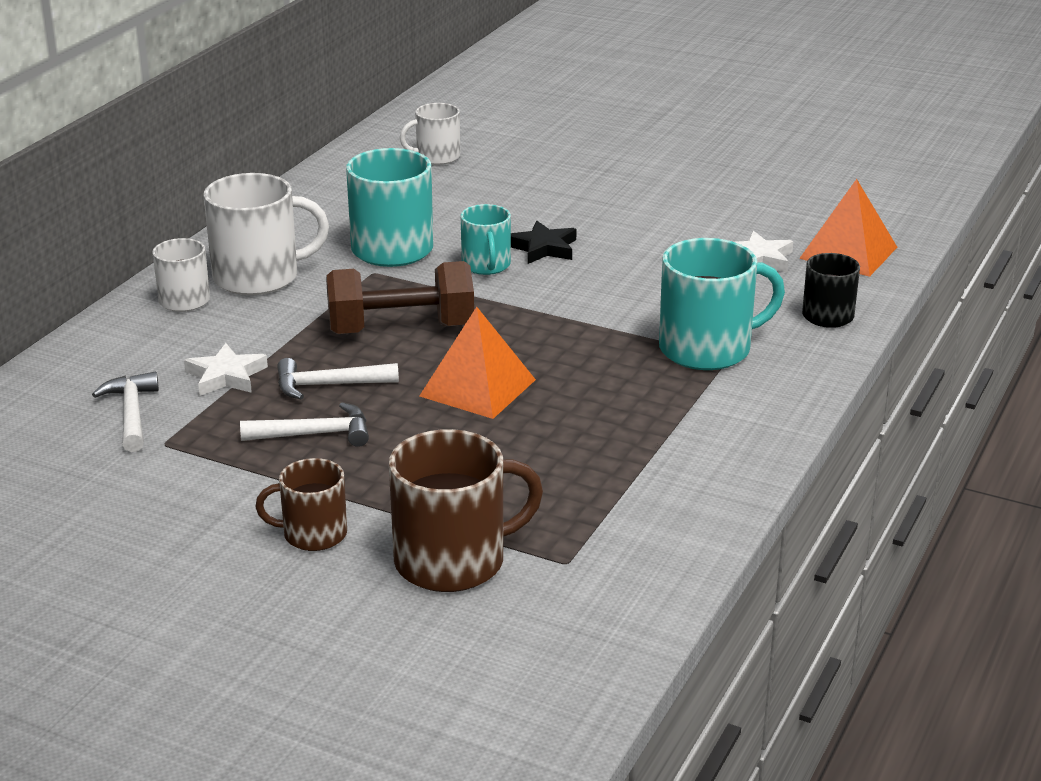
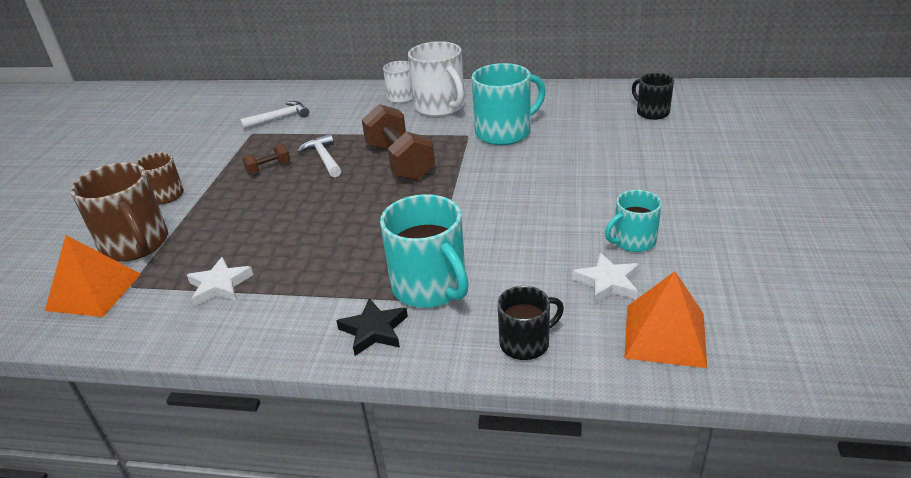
camera: 75 degrees right, 5 degrees up
(226, 376) = (324, 129): white star -> white star (220, 285)
(315, 434) = (268, 168): white hammer -> brown dumbbell
(437, 157) = (652, 112): white mug -> black mug
(478, 387) = (337, 204): orange pyramid -> orange pyramid (94, 292)
(486, 265) = (504, 168): turquoise mug -> turquoise mug (633, 241)
(543, 248) = (546, 181): black star -> black star (374, 330)

